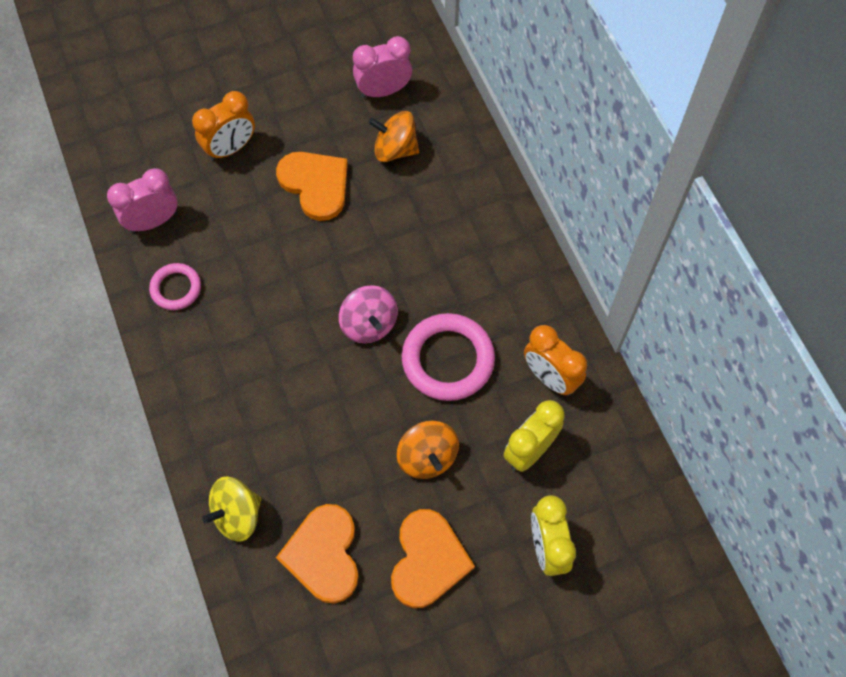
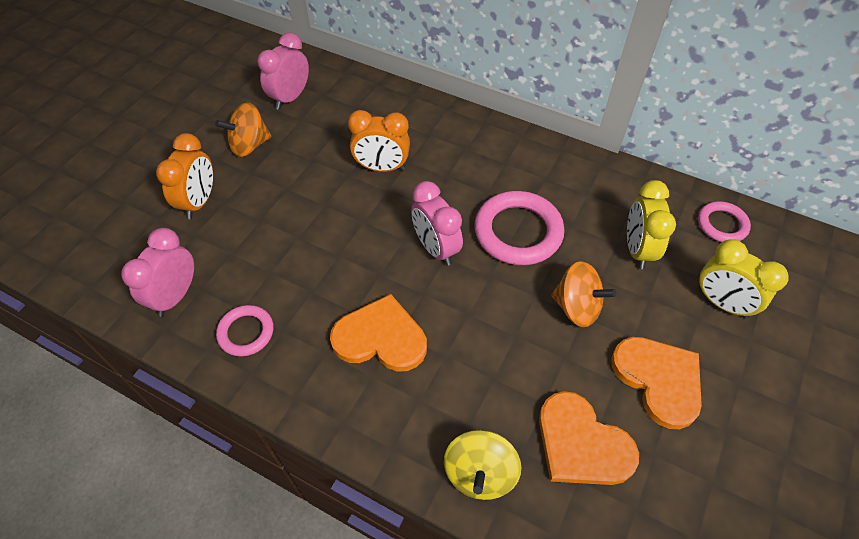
camera: 40 degrees left, 10 degrees down
(315, 185) = (297, 184): orange heart -> orange heart (380, 337)
(369, 324) = (436, 248): pink spinning top -> pink clock
(395, 149) = (336, 127): orange spinning top -> orange spinning top (249, 145)
(550, 377) = (597, 195): orange clock -> orange clock (382, 168)
(630, 487) = (722, 224): none -> pink ring

